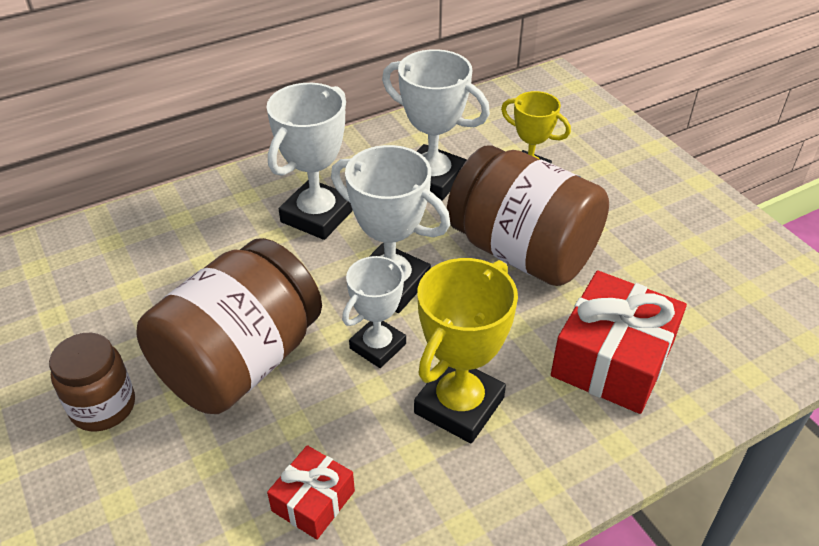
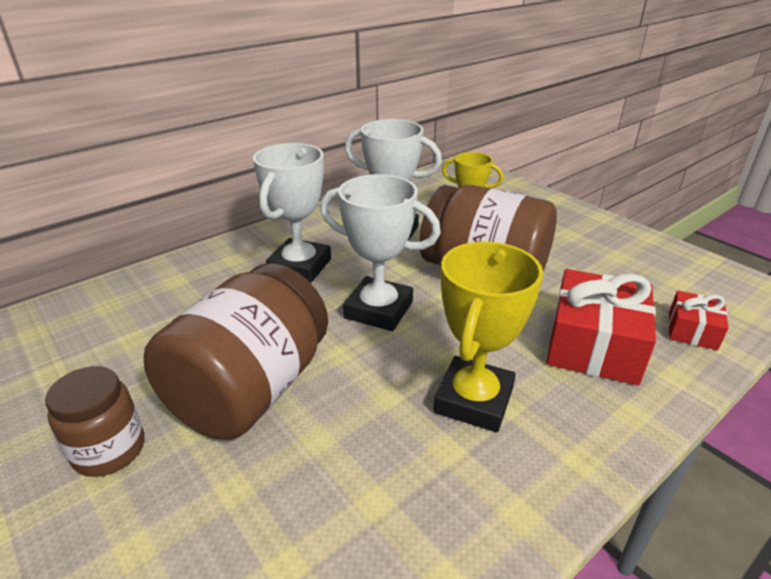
camera: 10 degrees left, 10 degrees down
(313, 501) = (355, 513): red gift -> red gift (692, 330)
(378, 346) = (381, 360): white trophy -> none

